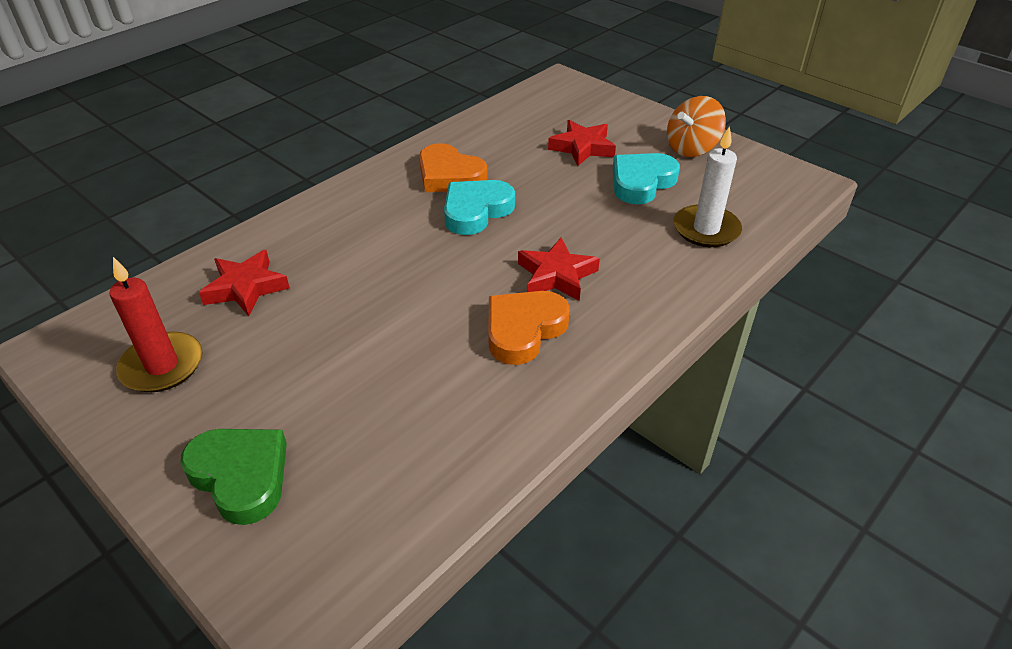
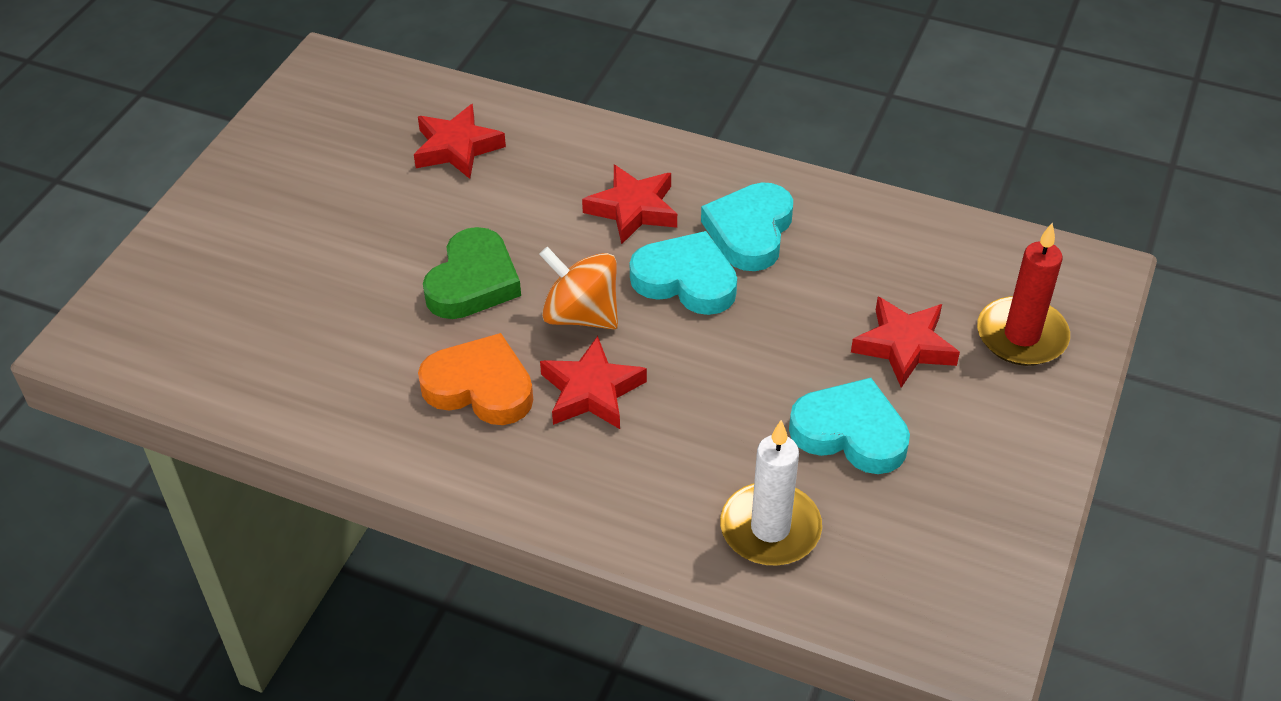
camera: 70 degrees right, 5 degrees up
(162, 366) = (328, 142): red candle -> red candle (1021, 335)
(241, 476) = (216, 249): green heart -> green heart (473, 282)
(390, 217) = (633, 209): none -> red star
(449, 175) = (750, 232): orange heart -> turquoise heart
(691, 148) = (986, 476): orange spinning top -> orange spinning top (581, 315)

